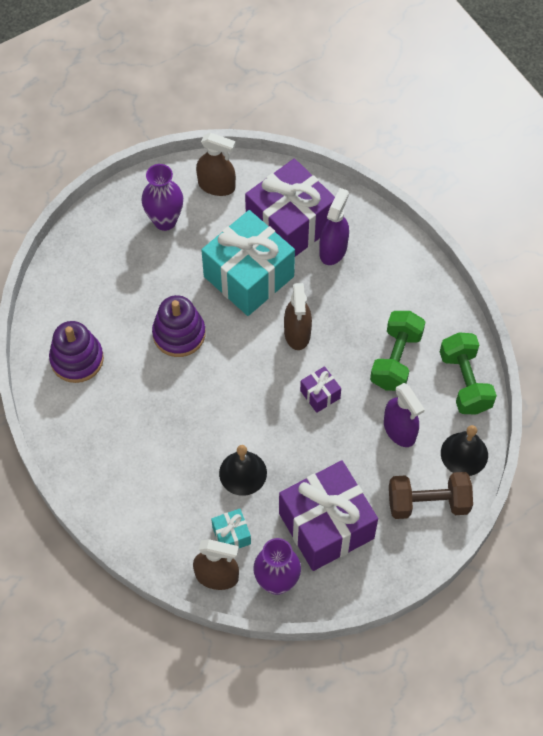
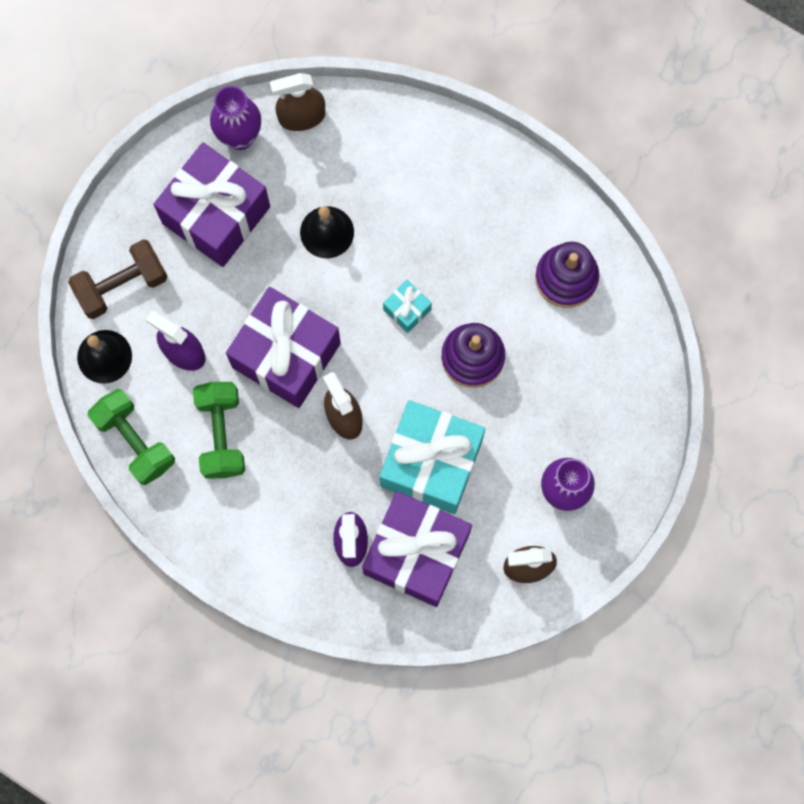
camera: 155 degrees right, 15 degrees up
(231, 535) = (307, 163): turquoise gift -> turquoise gift (407, 310)
(320, 394) = (286, 355): purple gift -> purple gift, size x2.31

